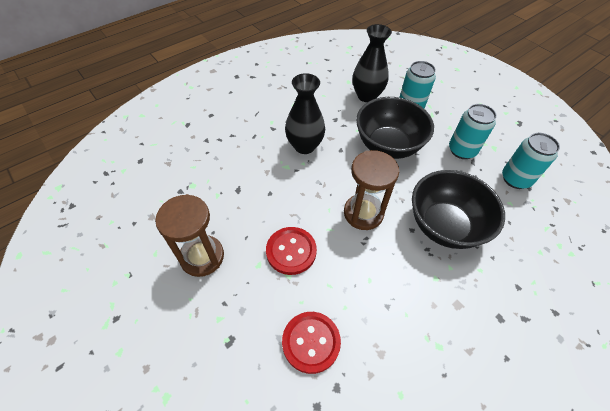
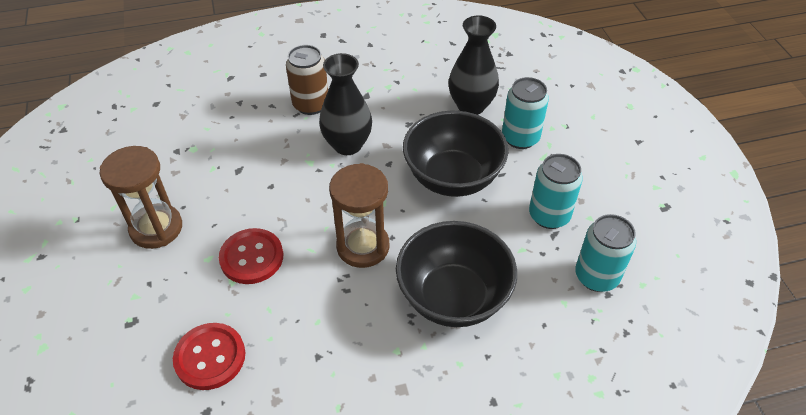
camera: 25 degrees right, 5 degrees down
(260, 126) = (311, 104): none -> brown can

